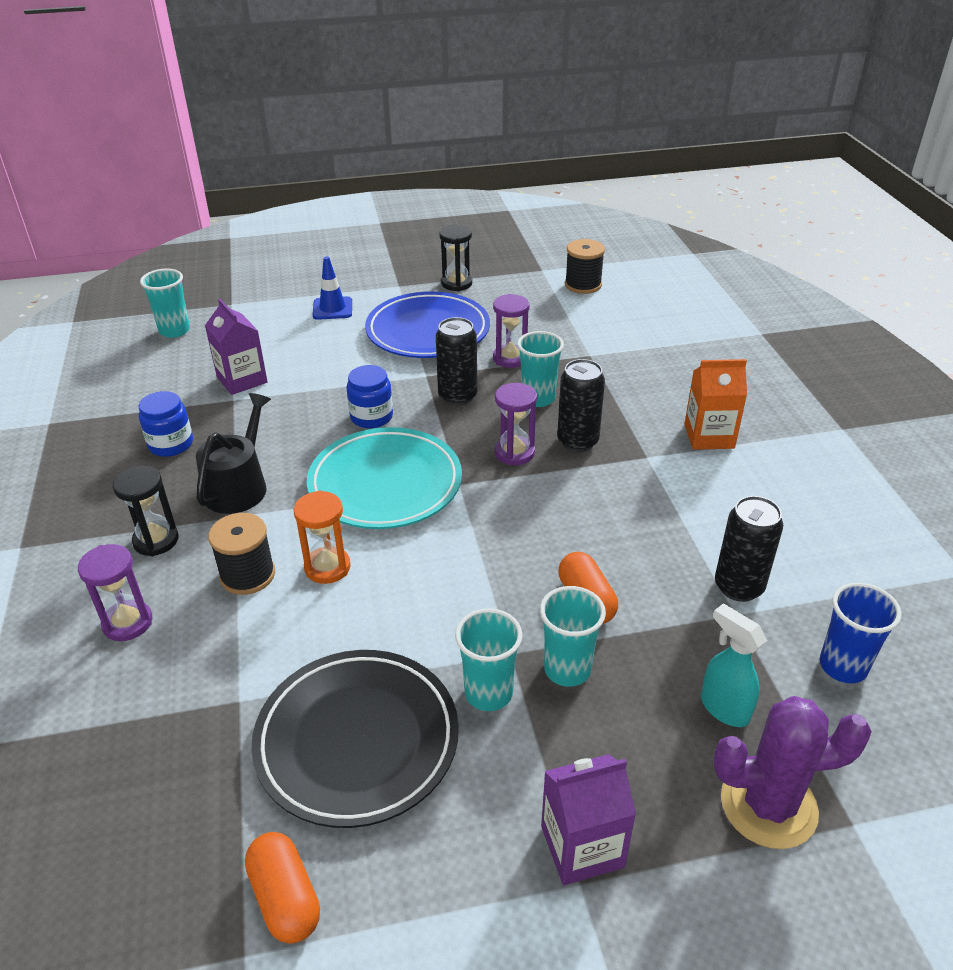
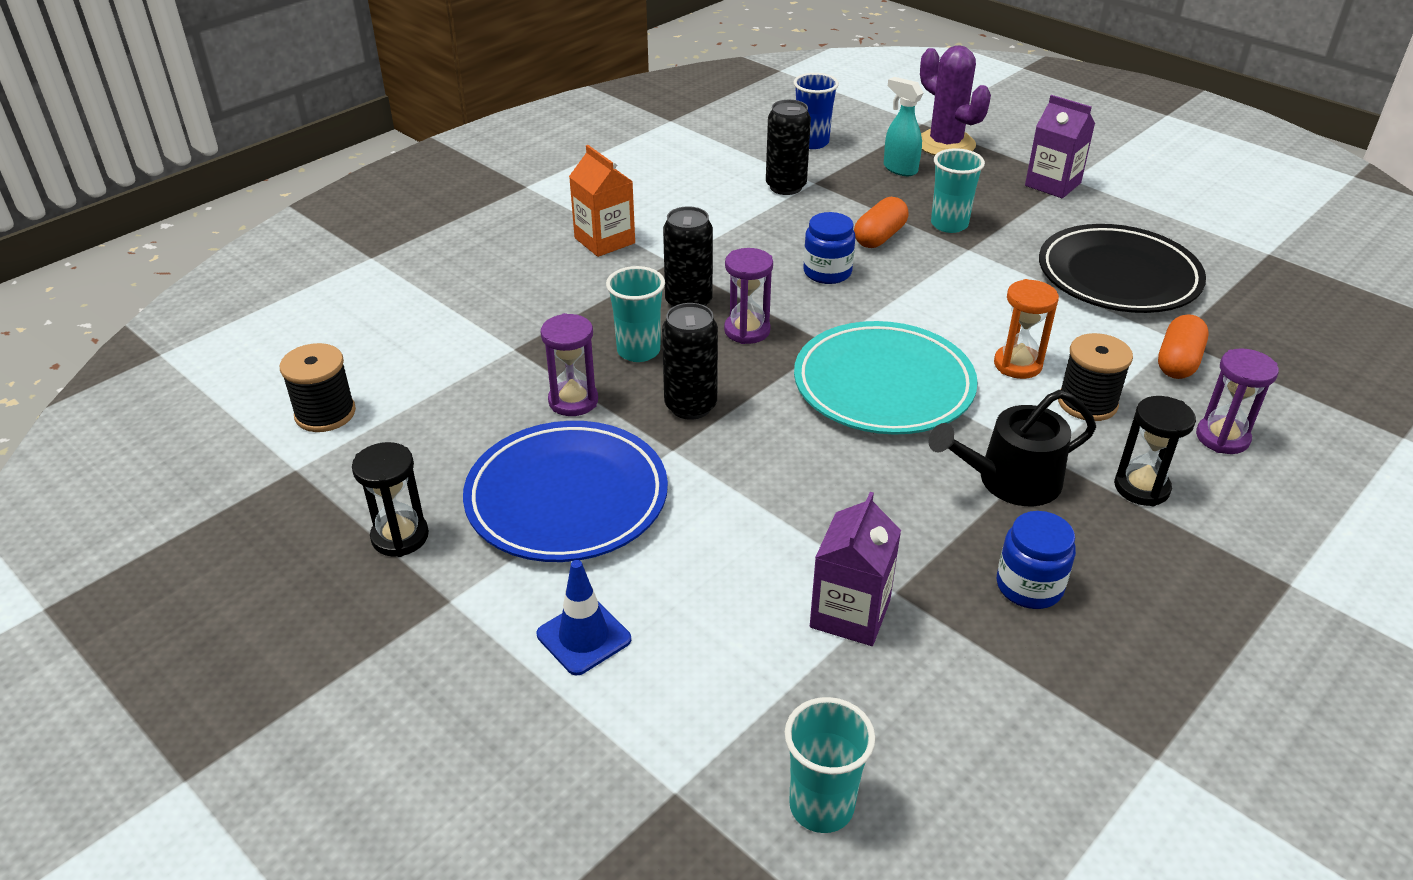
camera: 125 degrees left, 0 degrees up
(285, 898) = (1228, 255): orange capsule -> orange capsule (1178, 362)
(371, 417) = (795, 450): blue jar -> blue jar (827, 272)
(488, 693) = (1010, 245): turquoise cup -> none
(723, 708) = (899, 169): turquoise spray bottle -> turquoise spray bottle turned 120 degrees clockwise

